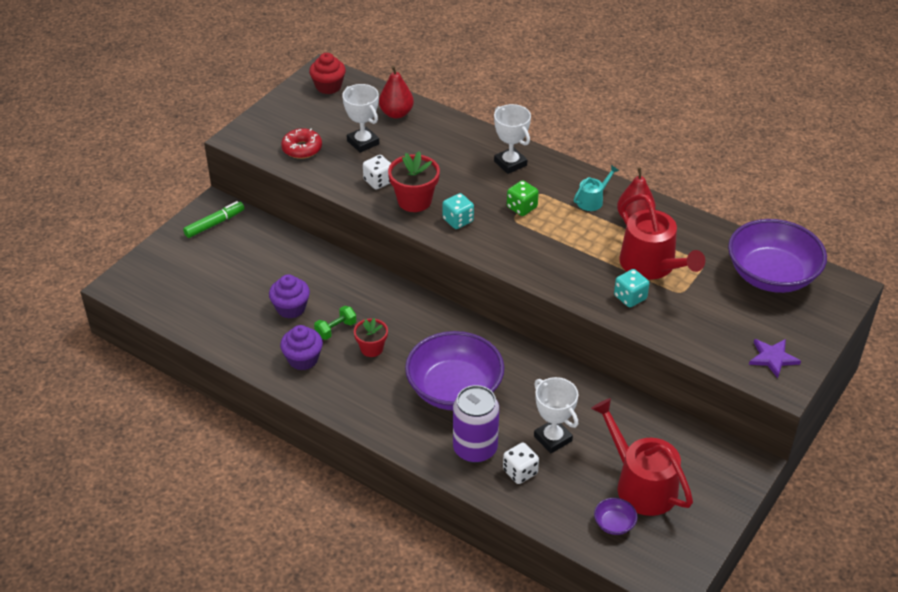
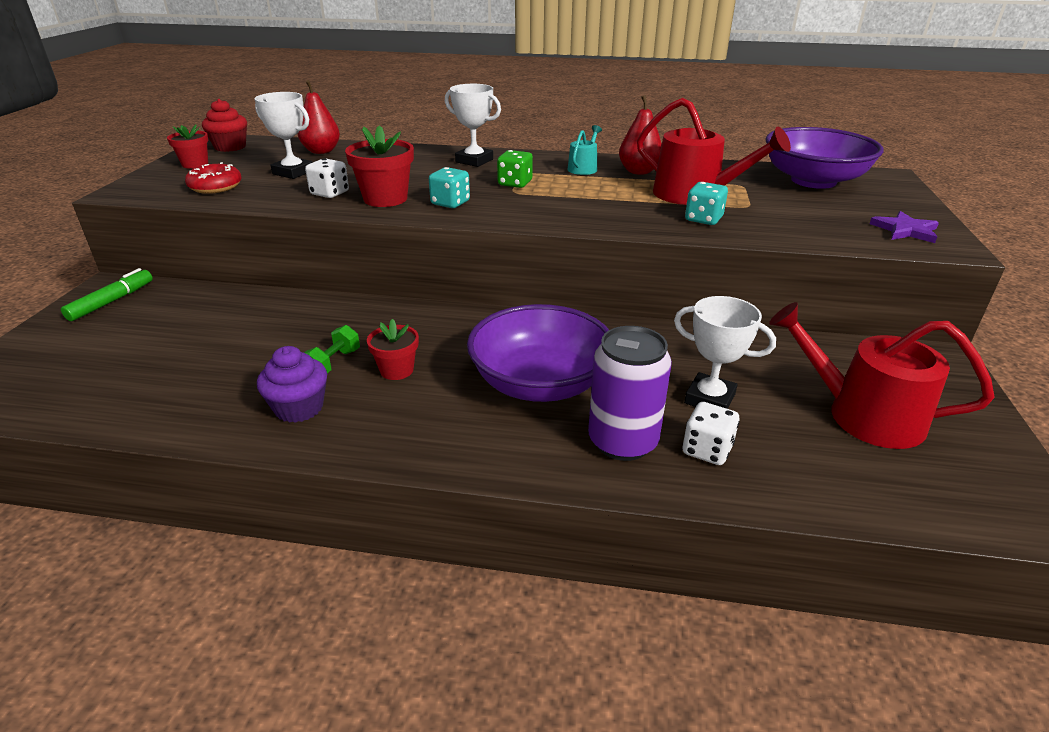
camera: 25 degrees left, 10 degrees down
(291, 308) = (256, 357): purple cupcake -> none
(295, 109) = (195, 164): none -> red flower pot
(614, 524) = (888, 472): purple bowl -> none

